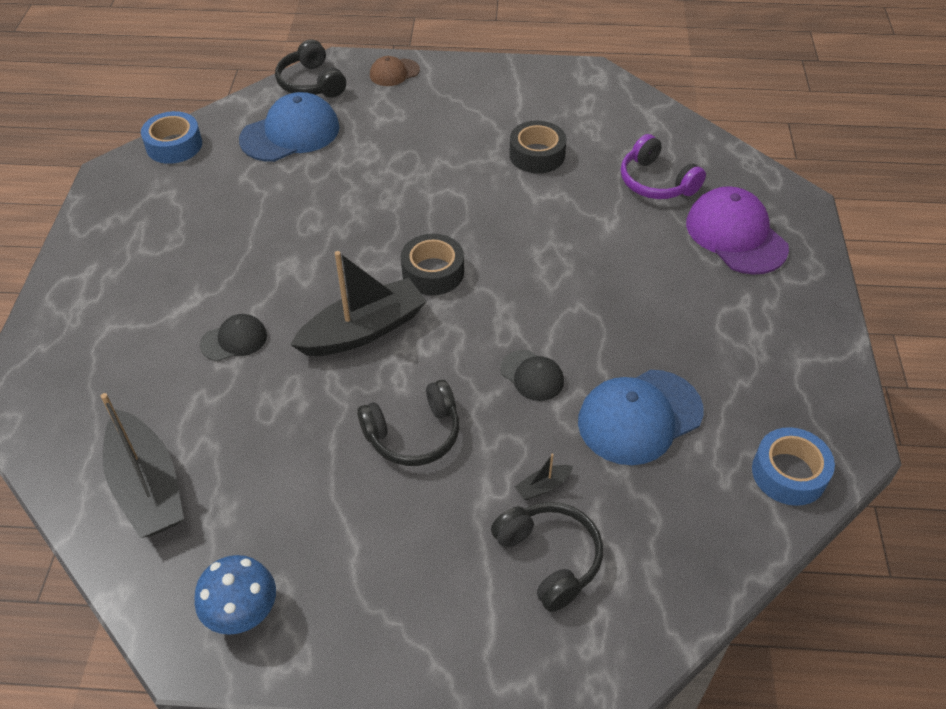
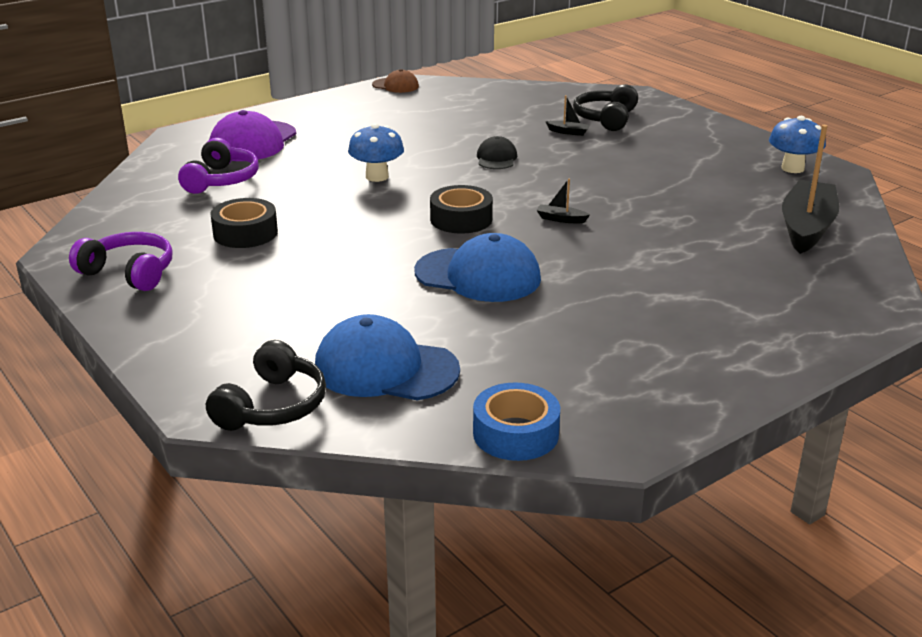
camera: 130 degrees left, 20 degrees down
(234, 340) = (661, 259): black cap -> none
(363, 330) = (561, 219): black boat -> black boat, size x0.40
(394, 73) = (184, 361): brown cap -> brown cap (395, 85)
(413, 434) = (605, 172): black headphones -> none
(530, 88) = (129, 273): none -> purple headphones
(571, 270) = (377, 177): none -> blue mushroom
(639, 417) = (473, 125): blue cap -> blue cap (478, 275)
(789, 473) = (447, 89): blue tape -> none

